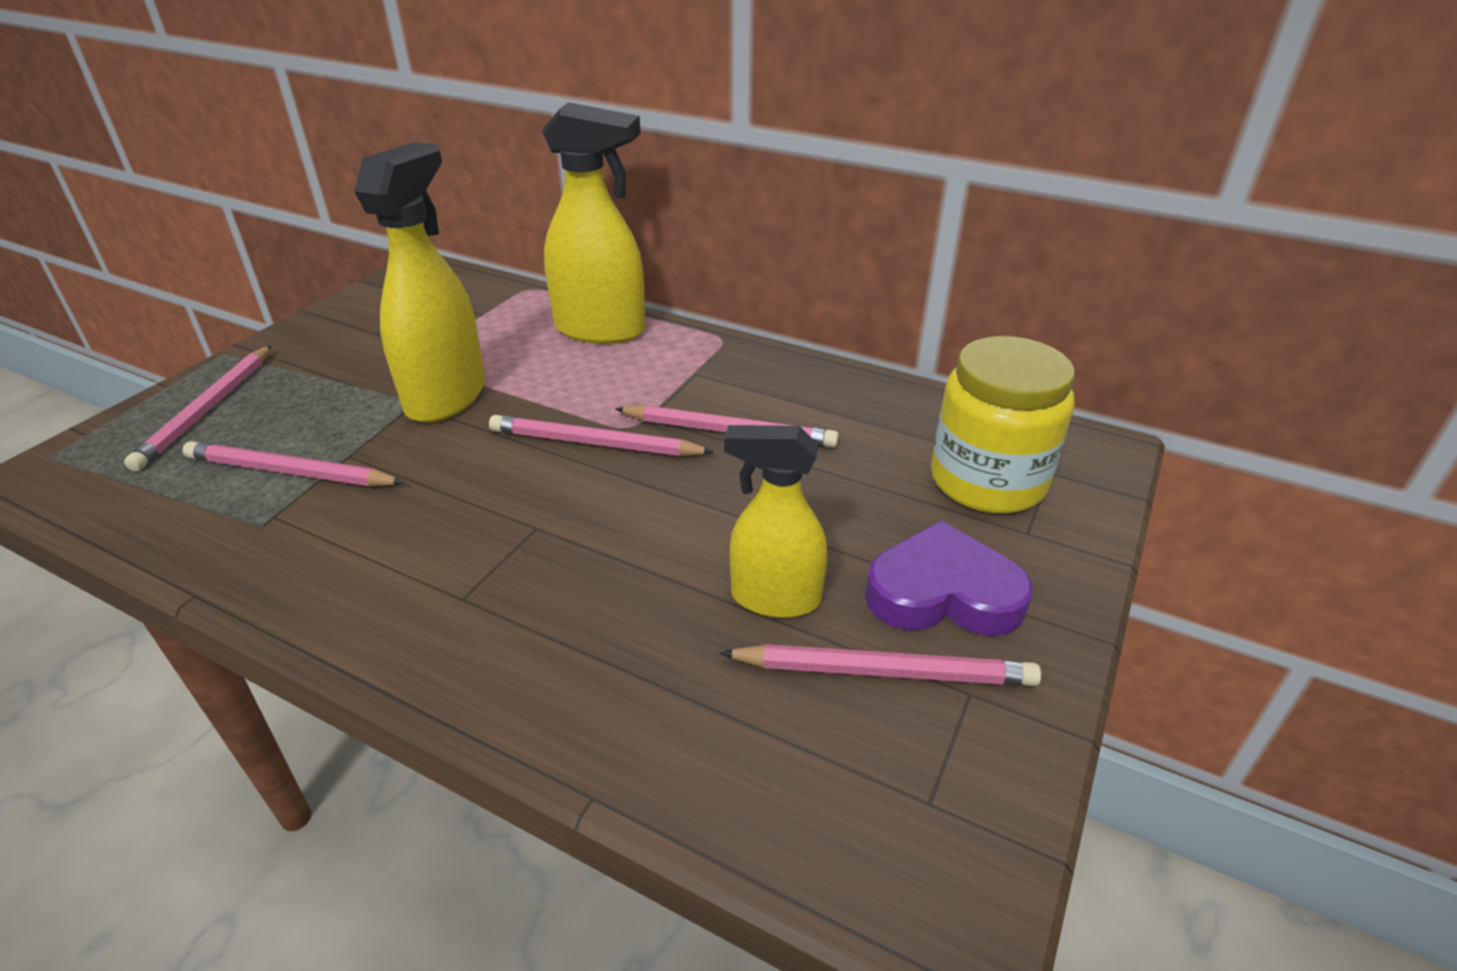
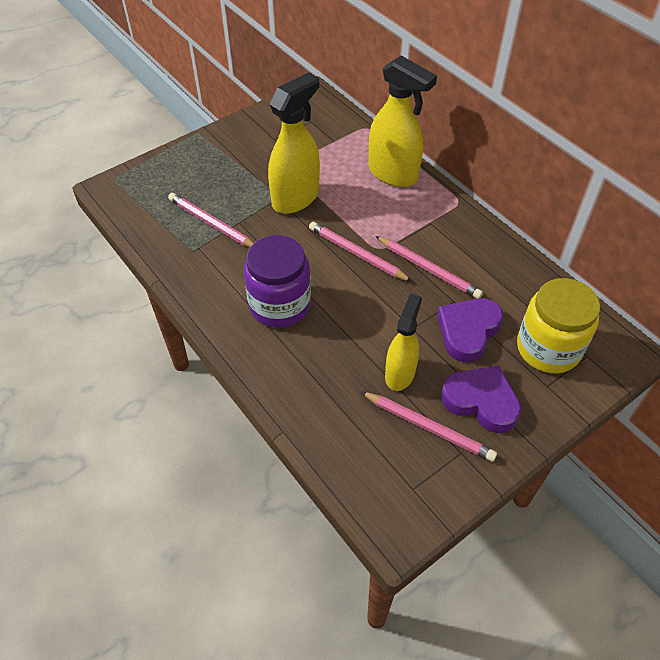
camera: 25 degrees right, 15 degrees up
(208, 409) = (183, 170): pink pencil -> none
(482, 560) = (279, 305): none -> purple jar
(774, 598) = (400, 373): yellow spray bottle -> yellow spray bottle turned 75 degrees clockwise
(848, 496) = (468, 331): none -> purple heart

